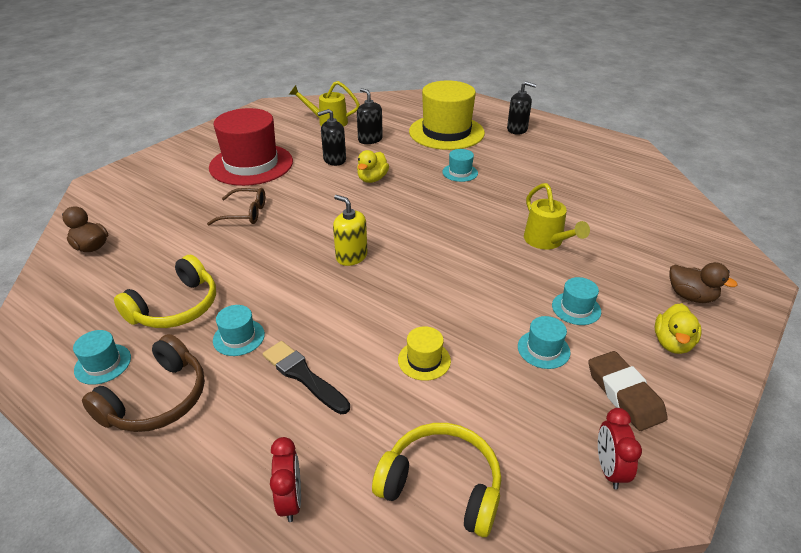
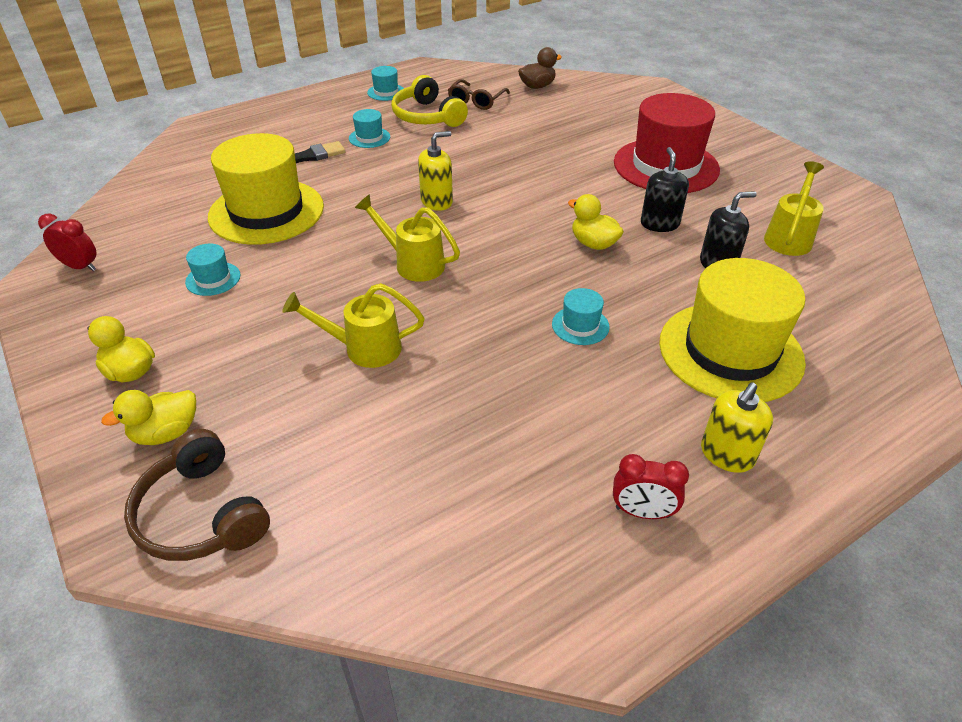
camera: 110 degrees right, 5 degrees up
(157, 399) = (335, 108): brown headphones -> brown headphones (201, 514)
(244, 213) = (554, 153): brown glasses -> brown glasses (476, 101)
(290, 500) = (211, 143): red clock -> red clock (642, 512)
(424, 360) = (266, 211): yellow hat -> yellow hat, size x2.38
(442, 485) = (157, 193): yellow headphones -> none
(444, 246) = (413, 263): none -> yellow watering can
(517, 129) = (727, 455): black soap dispenser -> yellow soap dispenser
(576, 308) = (239, 323): turquoise hat -> none
(624, 394) = (121, 306): brown eraser -> none
(690, 296) = (166, 433): brown duck -> yellow duck

